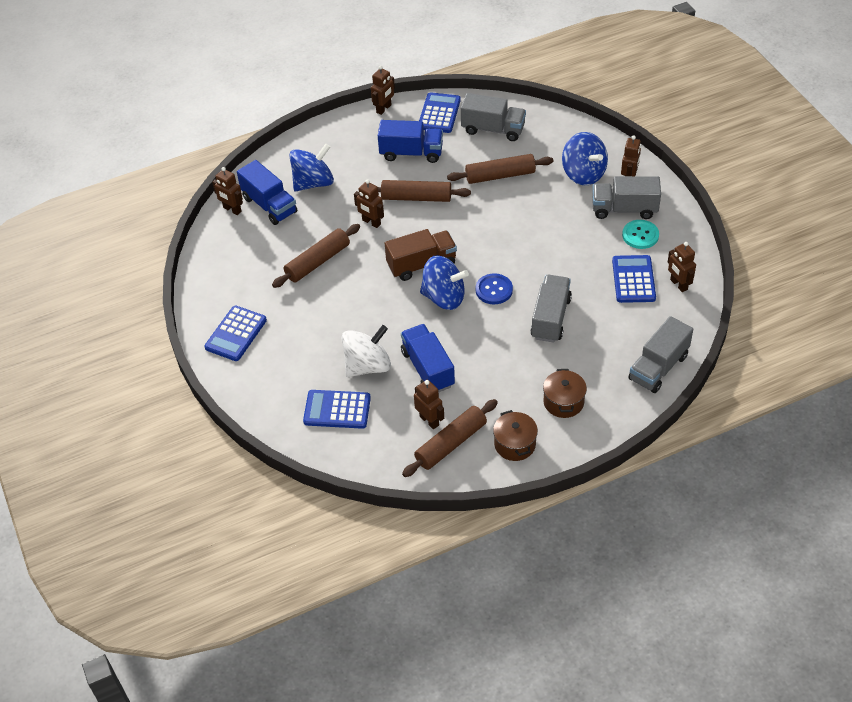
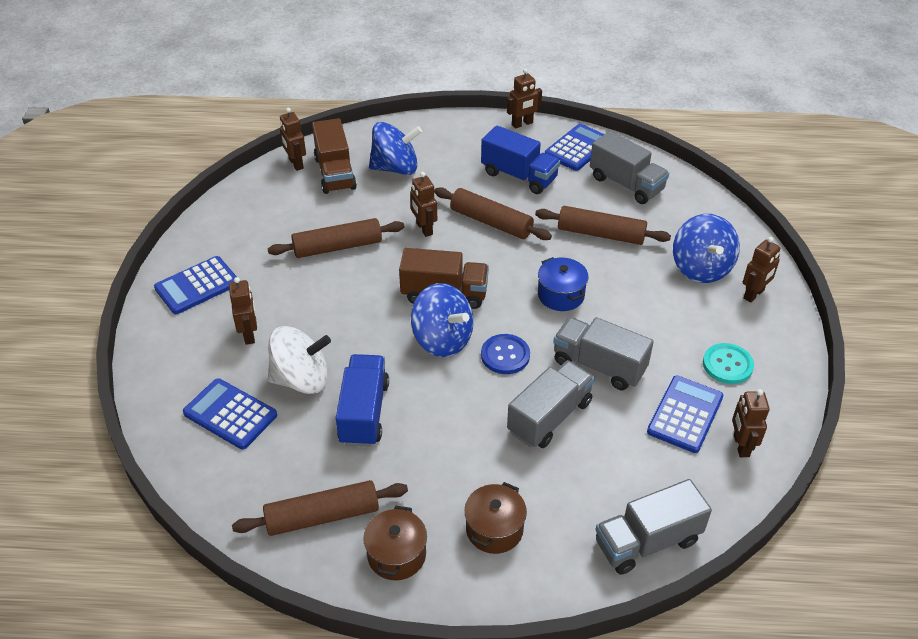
camera: 25 degrees right, 5 degrees down
(269, 205) = (335, 173): blue truck -> brown truck
(429, 420) = (319, 475): brown robot -> brown robot (249, 334)
(502, 232) = (561, 295): none -> blue pot
(624, 209) = (726, 326): grey truck -> grey truck (599, 365)

